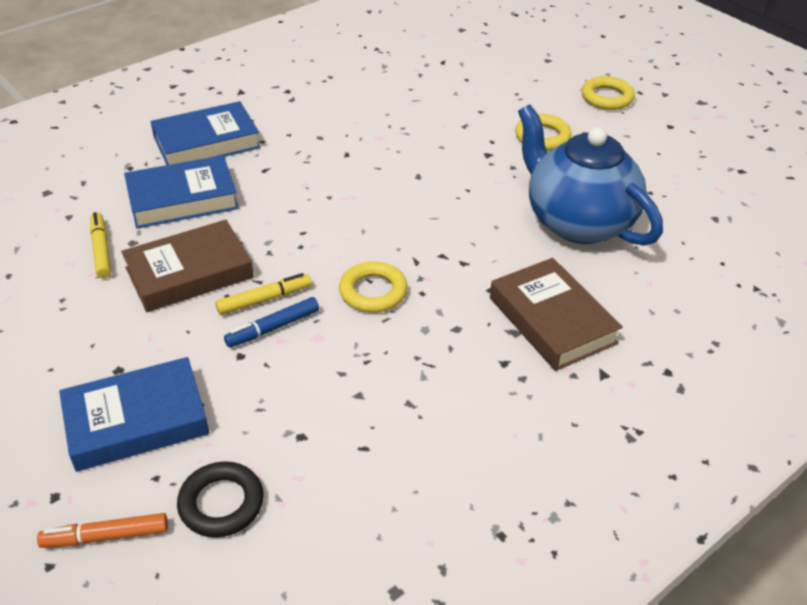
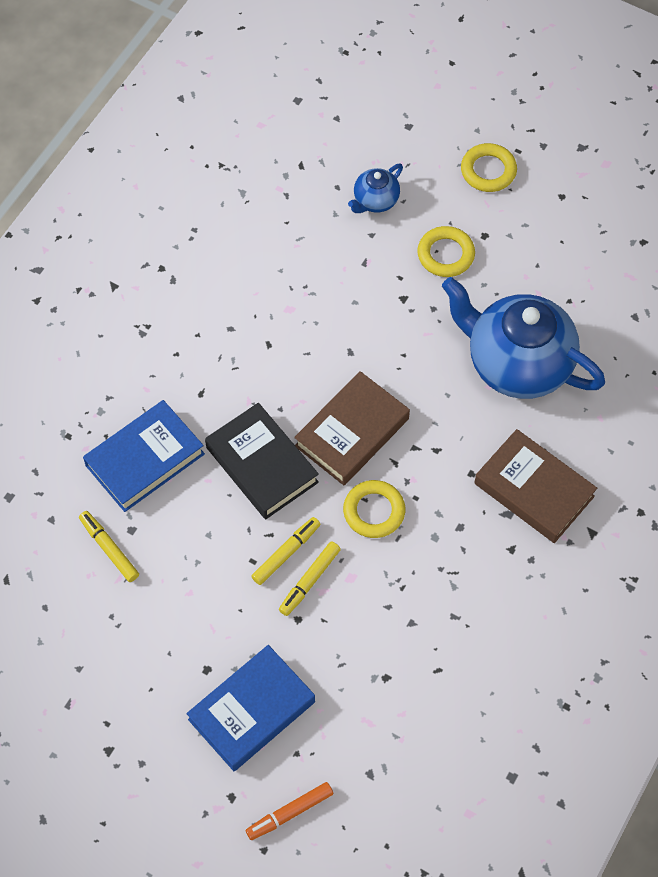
camera: 20 degrees left, 20 degrees up
(189, 272) = (204, 546): brown book -> brown book (352, 432)
(207, 142) = (123, 374): blue book -> none
(221, 503) = (357, 756): black ring -> none
(273, 328) = (309, 581): blue marker -> yellow marker
(286, 229) = (262, 465): none -> black book
(495, 93) = (375, 200): none -> blue teapot

